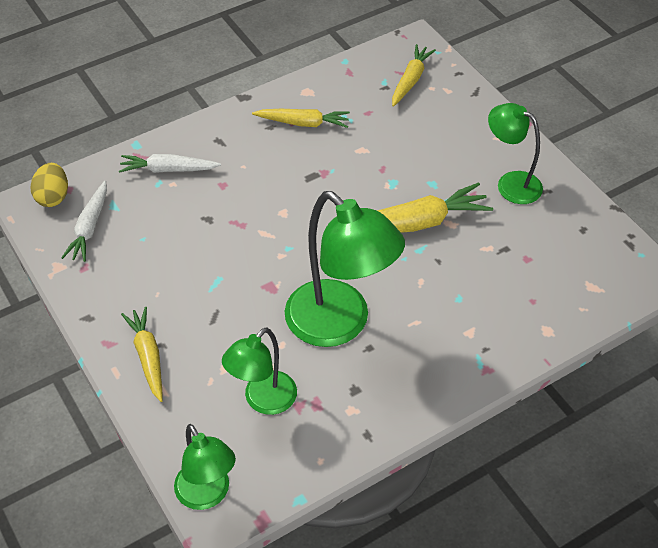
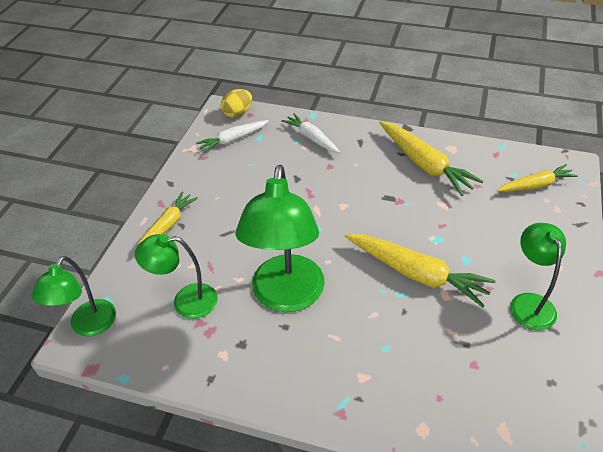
camera: 50 degrees right, 5 degrees down
(303, 123) = (424, 164): yellow carrot -> yellow carrot, size x1.59

